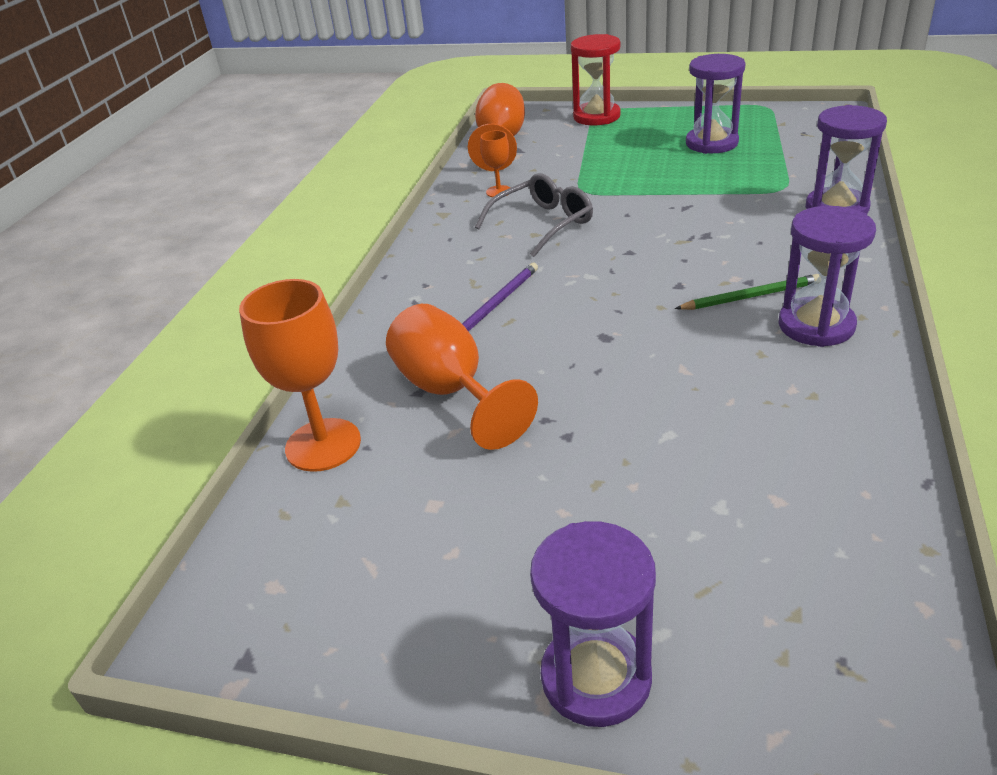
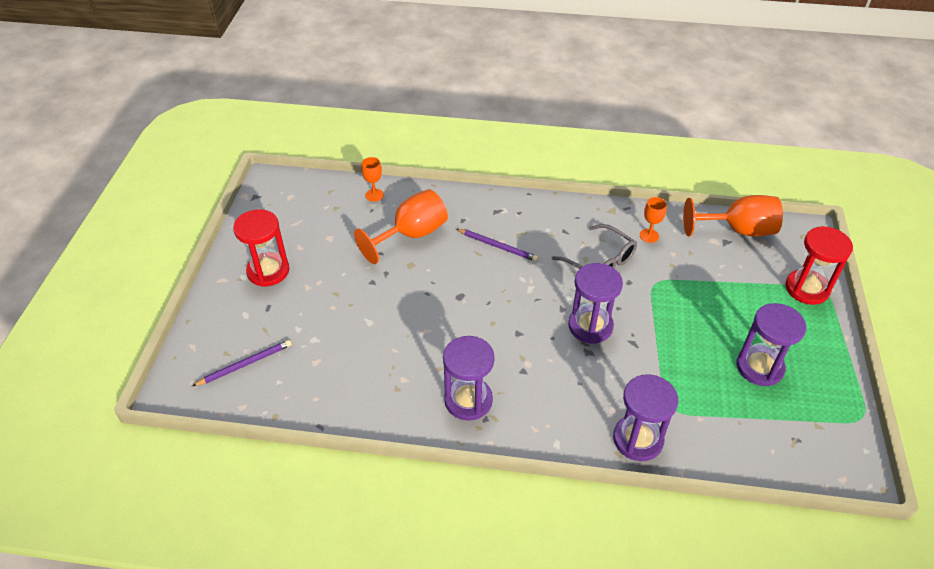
camera: 80 degrees right, 10 degrees up
(323, 445) = (374, 195): orange goblet -> orange goblet, size x0.51
(523, 603) = (268, 271): none -> red hourglass
(596, 677) = (228, 294): purple hourglass -> purple hourglass (590, 326)
(750, 296) = (503, 369): green pencil -> none
(809, 616) = (245, 364): none -> purple pencil

